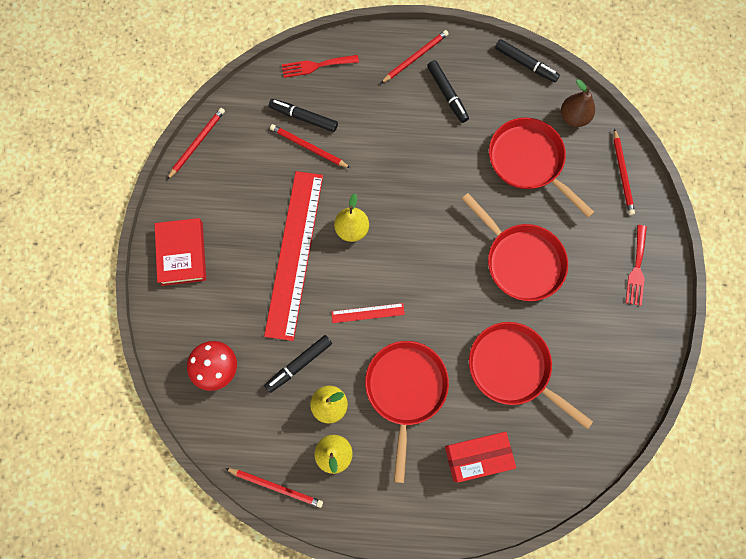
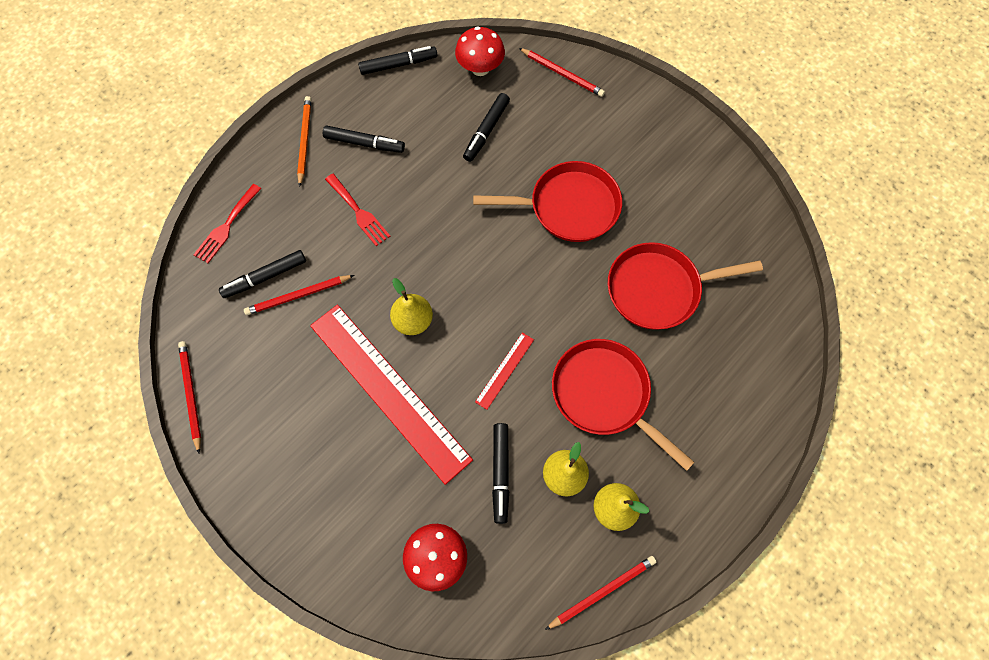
camera: 50 degrees left, 5 degrees down
(182, 253) = (289, 500): red book -> none
(415, 57) = (304, 141): red pencil -> orange pencil
(477, 456) = (714, 382): red box -> none
(528, 161) = (486, 131): red pan -> black marker
(573, 117) = (480, 68): brown pear -> red mushroom
(637, 269) = (652, 128): red fork -> red fork (359, 212)

